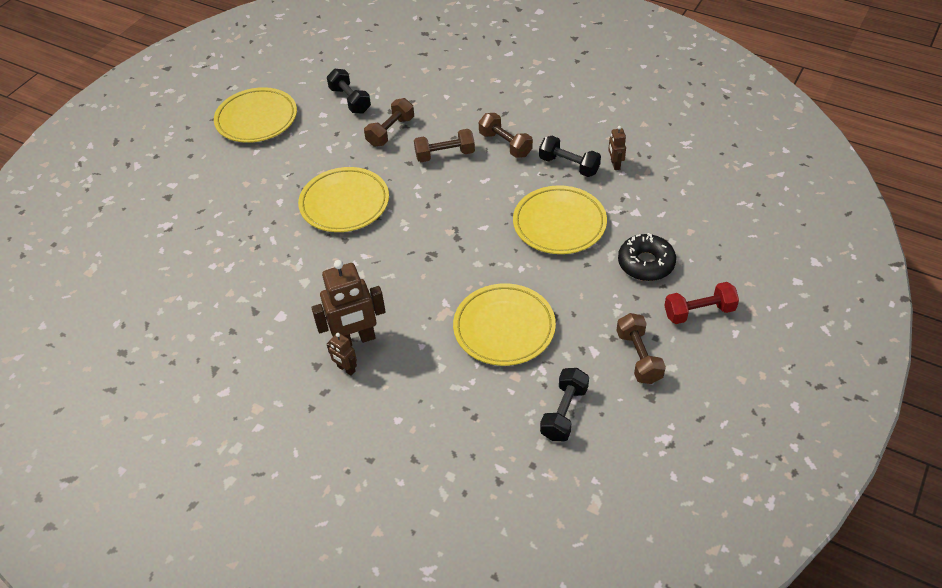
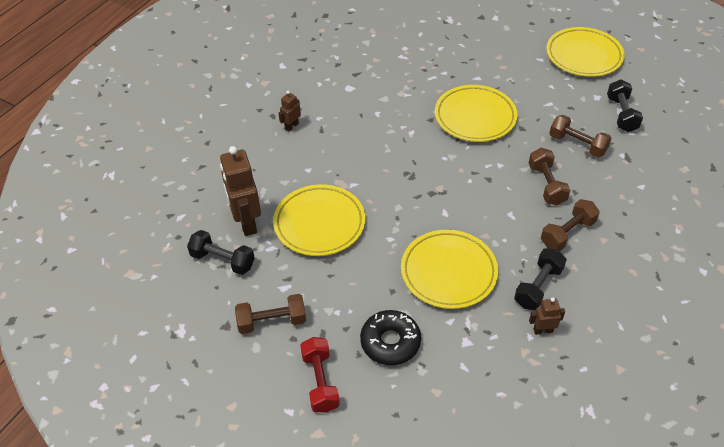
camera: 90 degrees right, 0 degrees up
(350, 100) = (621, 114): black dumbbell -> black dumbbell turned 60 degrees counterclockwise
(355, 340) = (319, 130): brown robot -> brown robot (246, 222)

